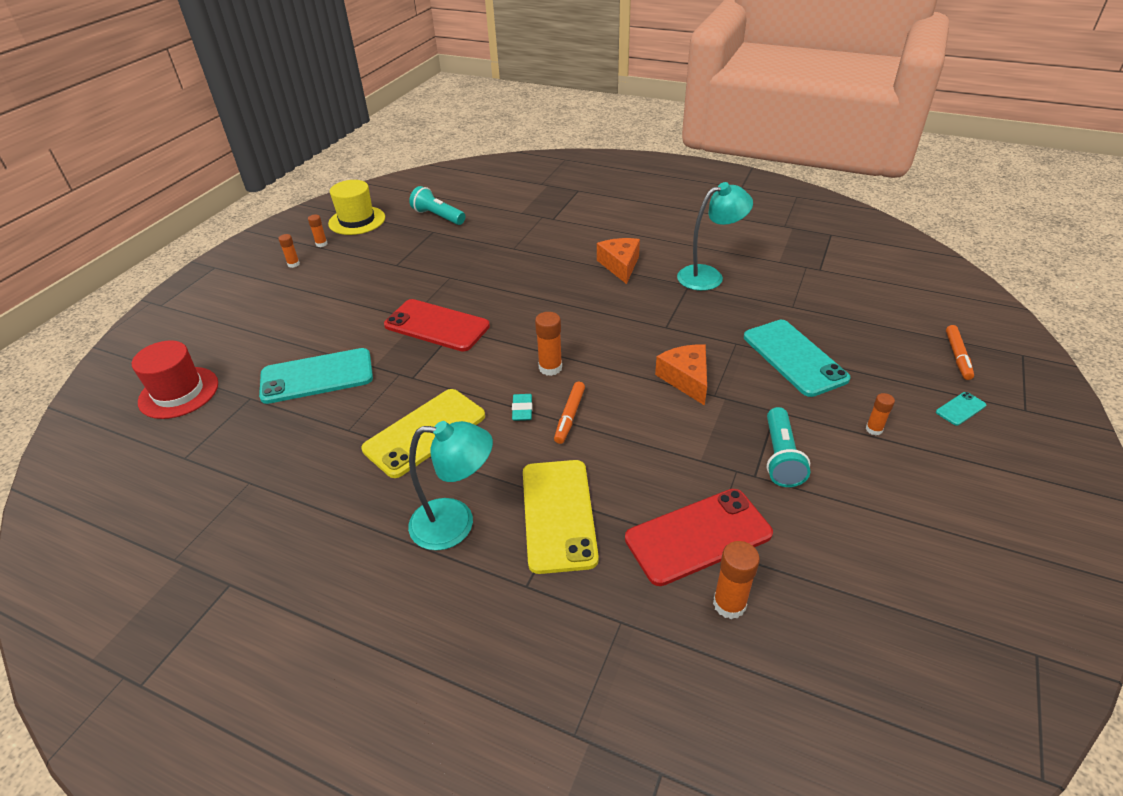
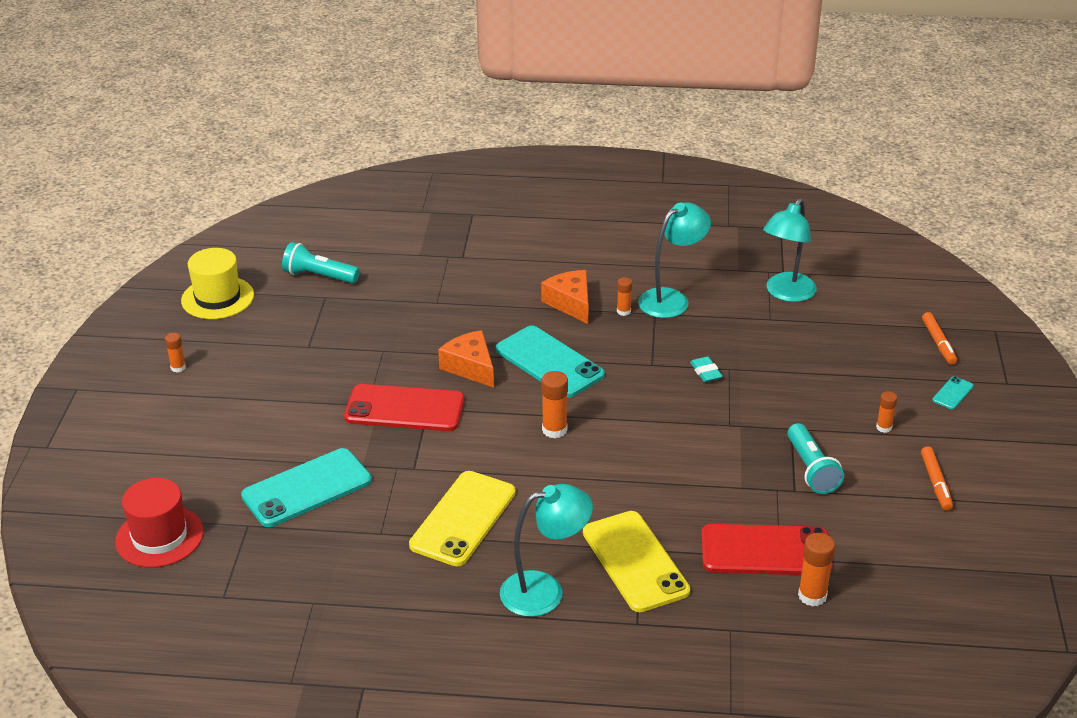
camera: 20 degrees left, 5 degrees down
(321, 244) = (194, 336): orange glue stick -> orange glue stick (623, 311)
(522, 410) = (549, 477): turquoise eraser -> turquoise eraser (706, 372)
(569, 416) = (599, 473): orange marker -> orange marker (935, 483)
(686, 379) = (695, 414): orange cheese -> orange cheese (470, 367)
(698, 536) = (765, 551): red phone -> red phone turned 45 degrees clockwise
(794, 357) = (790, 373): turquoise phone -> turquoise phone (549, 362)
(816, 287) = (786, 293): none -> turquoise lamp

